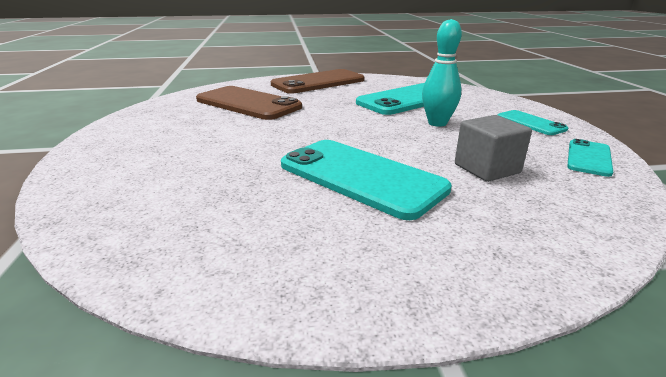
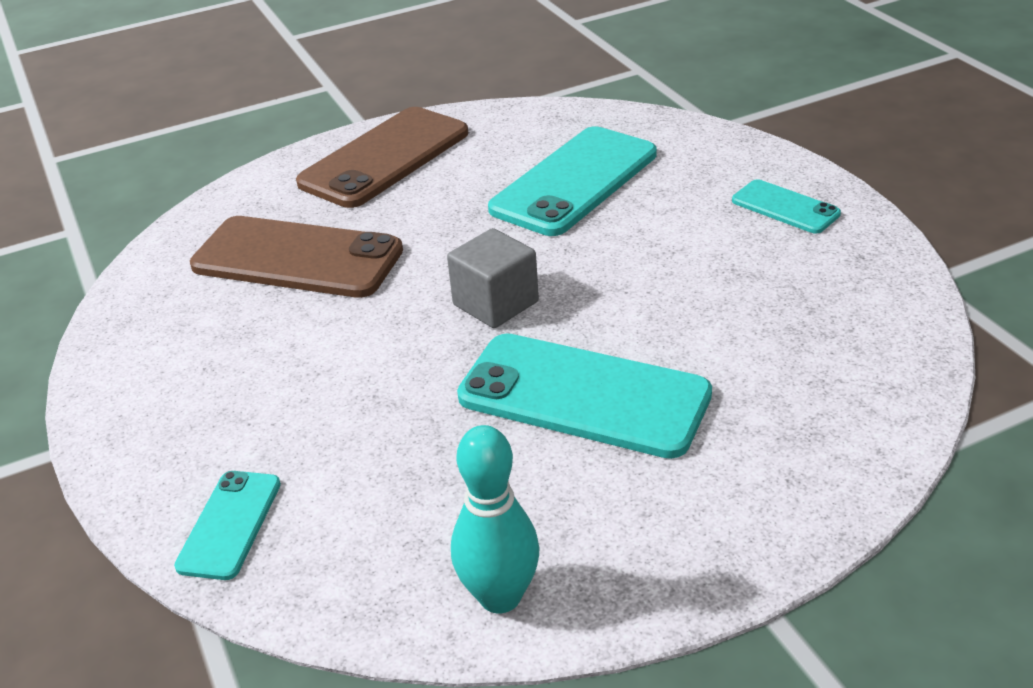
camera: 15 degrees left, 10 degrees up
(437, 123) = (645, 241): turquoise bowling pin -> turquoise bowling pin (500, 596)
(486, 169) = (746, 335): grey cube -> grey cube (495, 303)
(589, 158) = (874, 276): turquoise phone -> turquoise phone (230, 524)

